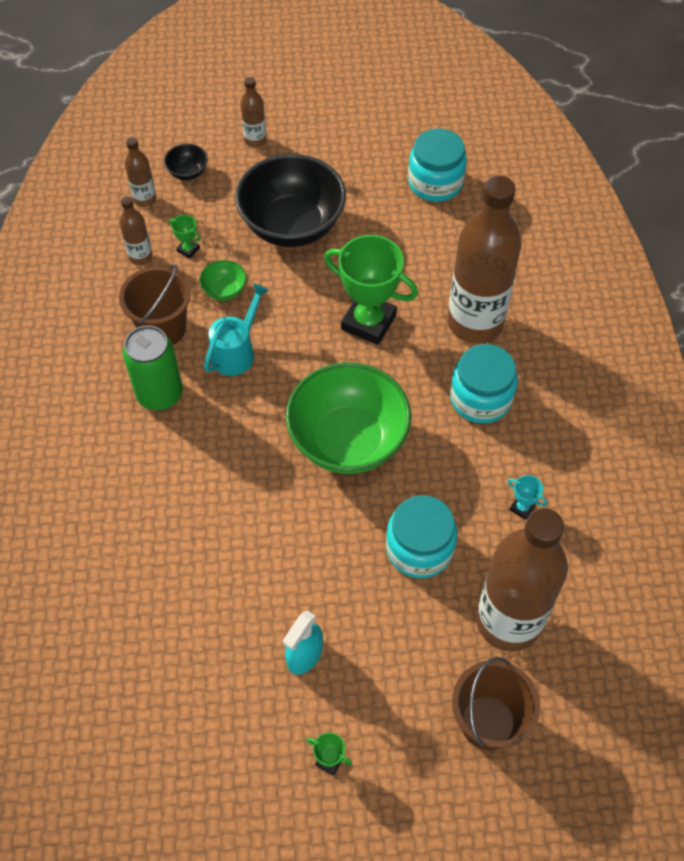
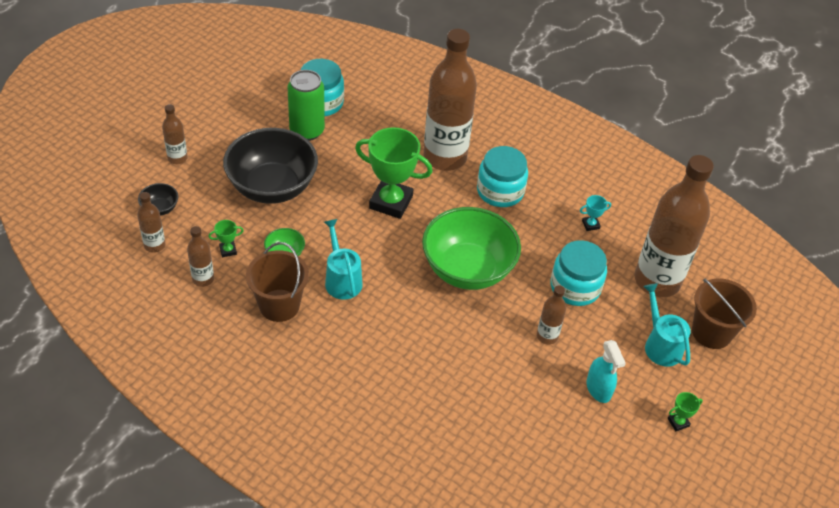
camera: 55 degrees left, 10 degrees down
(160, 394) = (332, 341): green can -> green can (307, 131)
(329, 564) = (547, 336): none -> brown bottle
(368, 322) = (391, 202): green trophy -> green trophy turned 45 degrees clockwise
(419, 679) = (660, 345): none -> turquoise watering can

